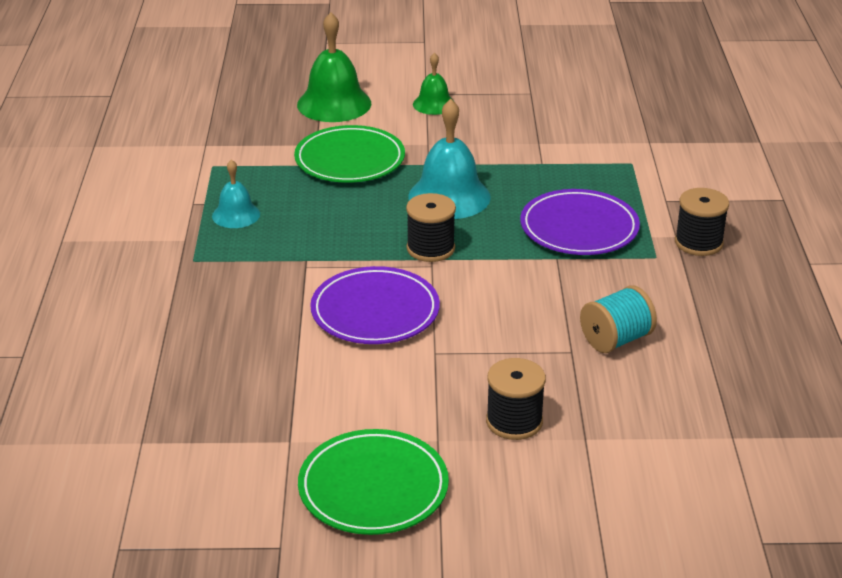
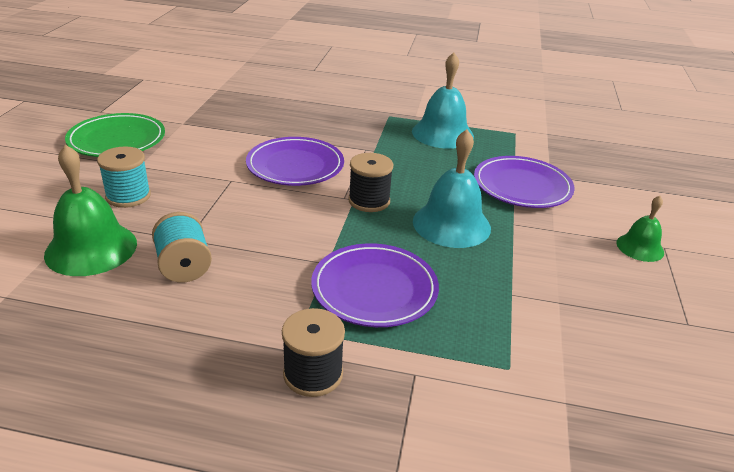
camera: 100 degrees right, 0 degrees up
(236, 215) = (442, 133): turquoise bell -> turquoise bell, size x1.75
(334, 104) = (628, 193): green bell -> green bell (91, 248)
(350, 160) = (522, 186): green plate -> purple plate
(514, 421) = (128, 196): black spool -> turquoise spool

